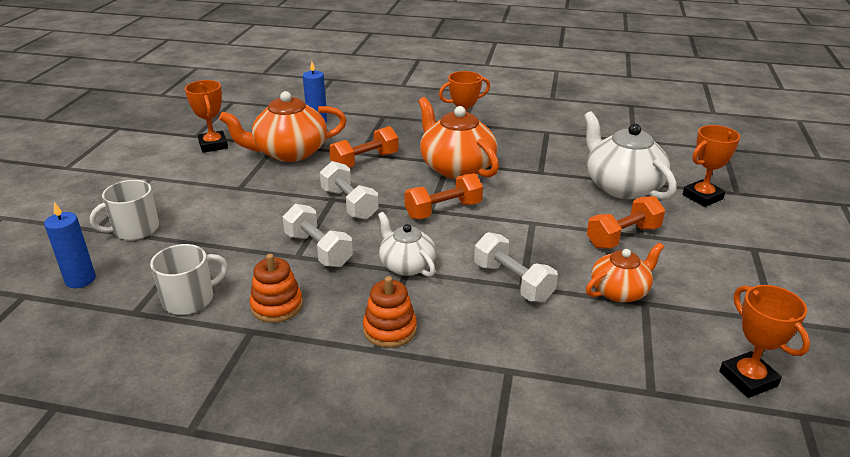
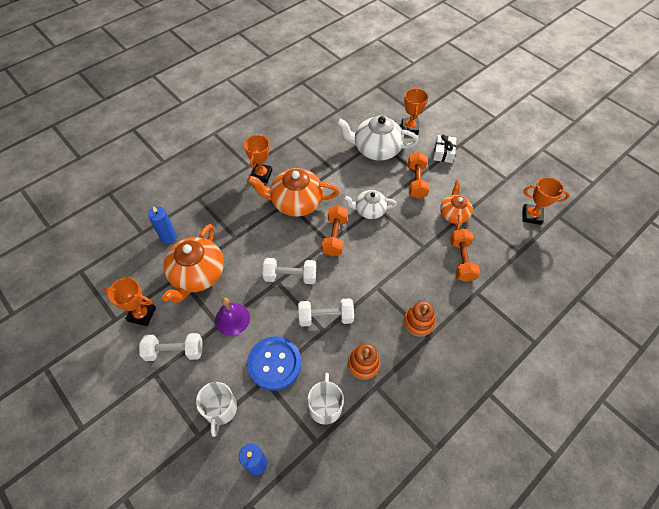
camera: 55 degrees left, 25 degrees up
(220, 240) = (274, 363): none -> blue button
(255, 192) = (232, 319): none -> purple bell
(365, 161) = (247, 241): orange dumbbell -> orange dumbbell (461, 260)
(406, 265) = (371, 284): white teapot -> white teapot (369, 210)
(513, 282) = (418, 249): white dumbbell -> white dumbbell (175, 351)
(712, 240) = (443, 153): none -> white gift

